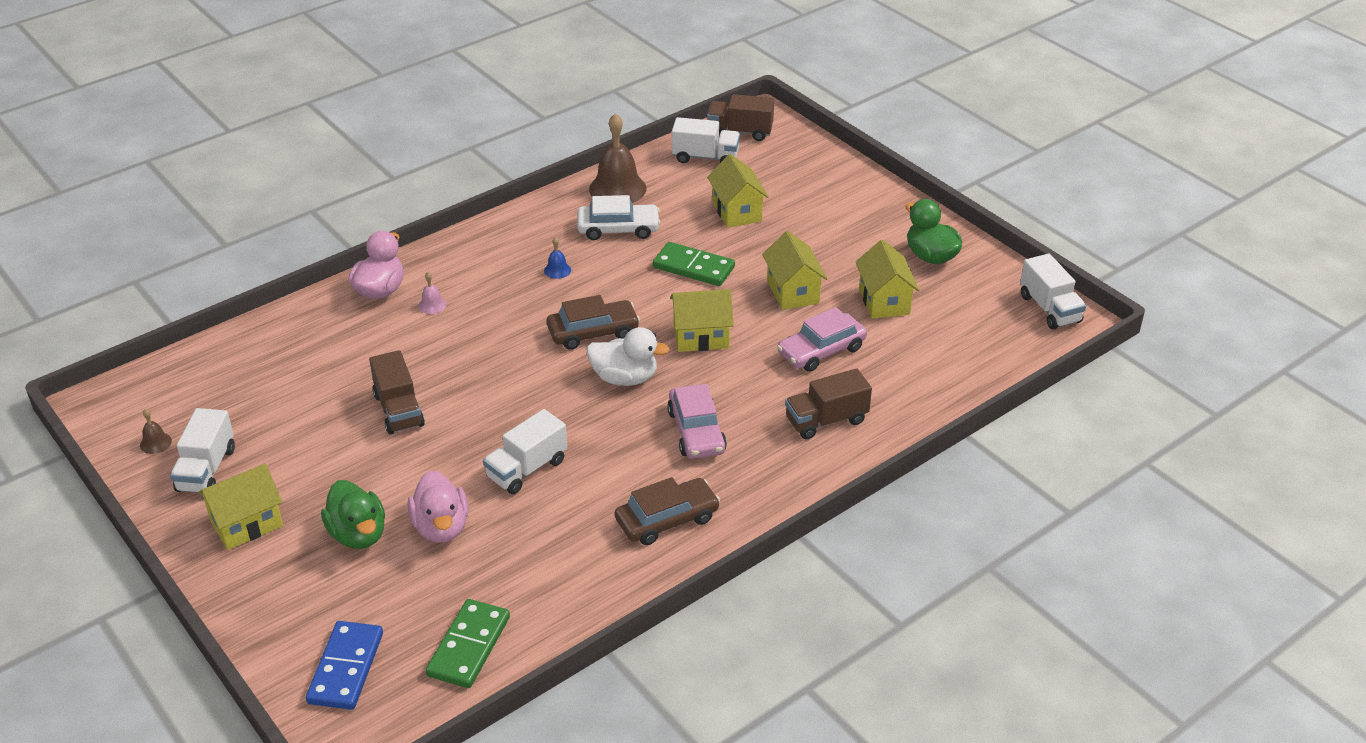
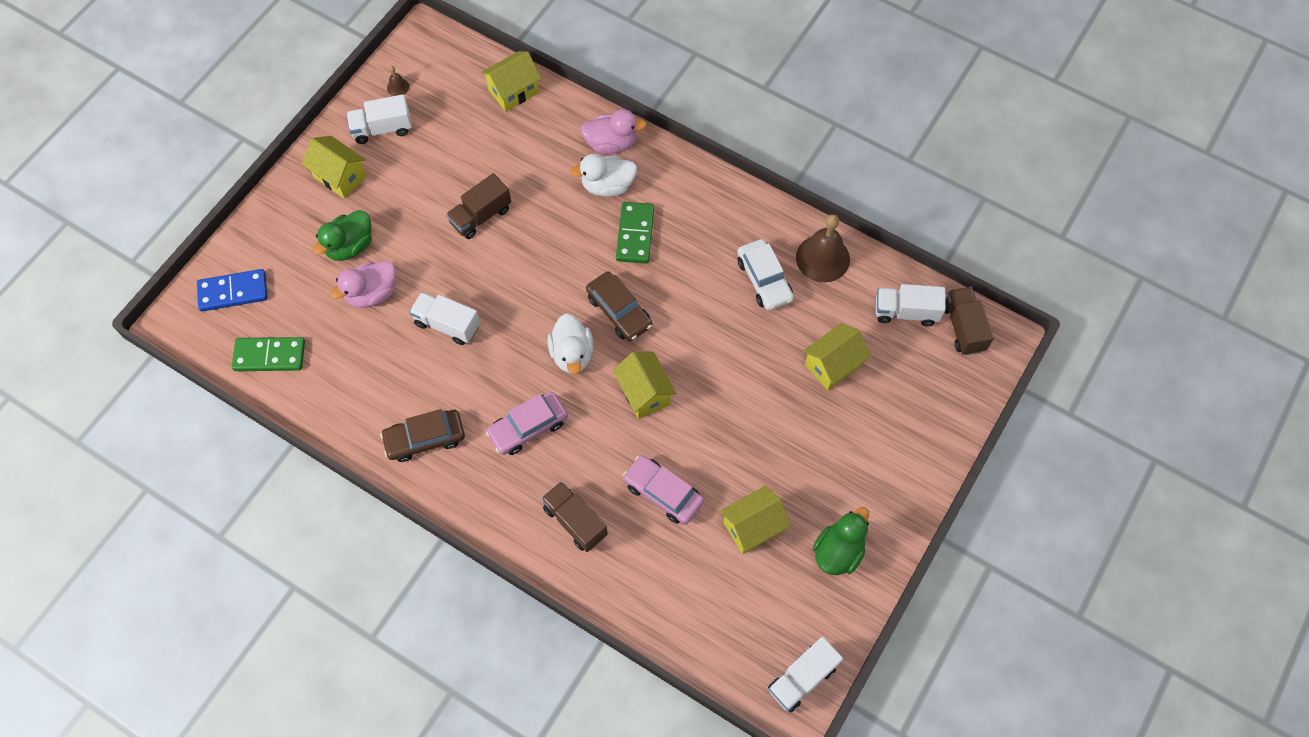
camera: 70 degrees right, 25 degrees up
(432, 305) = (607, 186): pink bell -> white duck
(557, 270) = (688, 255): blue bell -> none
(667, 519) = (425, 439): brown car -> brown car turned 120 degrees clockwise
(693, 267) = (735, 357): green domino -> green domino (635, 234)
(705, 157) = (906, 312): white truck -> white truck turned 105 degrees clockwise
(793, 292) = (734, 447): yellow house -> yellow house (513, 91)

